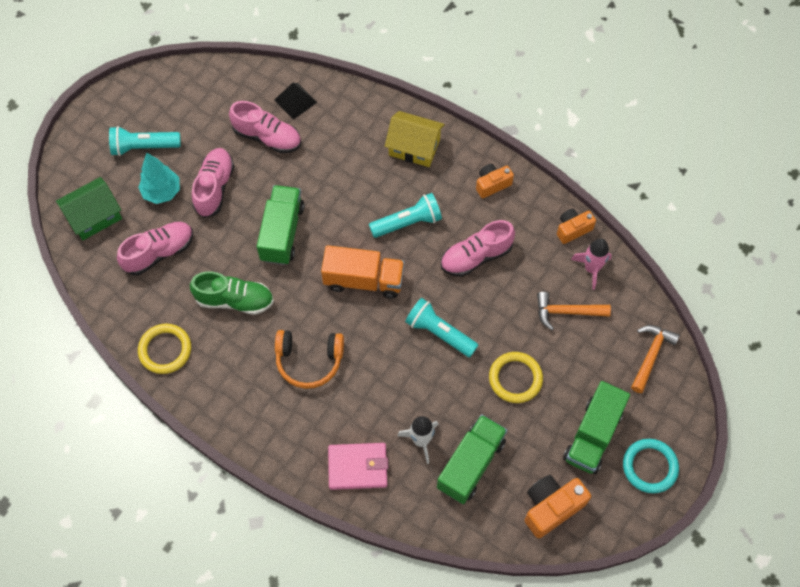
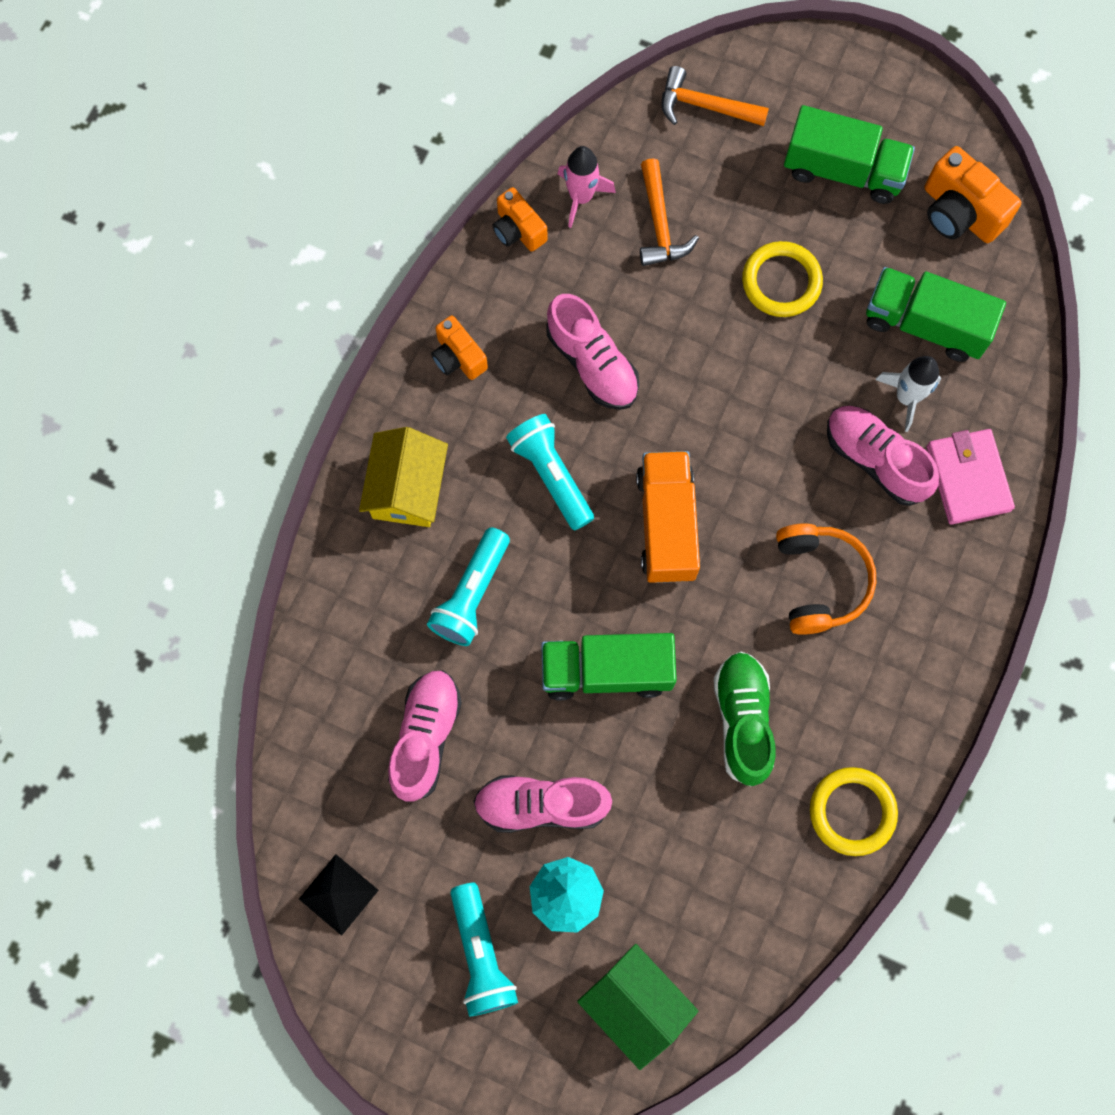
camera: 100 degrees left, 10 degrees up
(159, 253) = (682, 869): pink shoe -> pink shoe (875, 460)
(295, 101) = (344, 704): black pyramid -> black pyramid (338, 894)
(439, 333) = (732, 398): turquoise flashlight -> turquoise flashlight (472, 594)
(649, 467) = (870, 95): turquoise ring -> none

